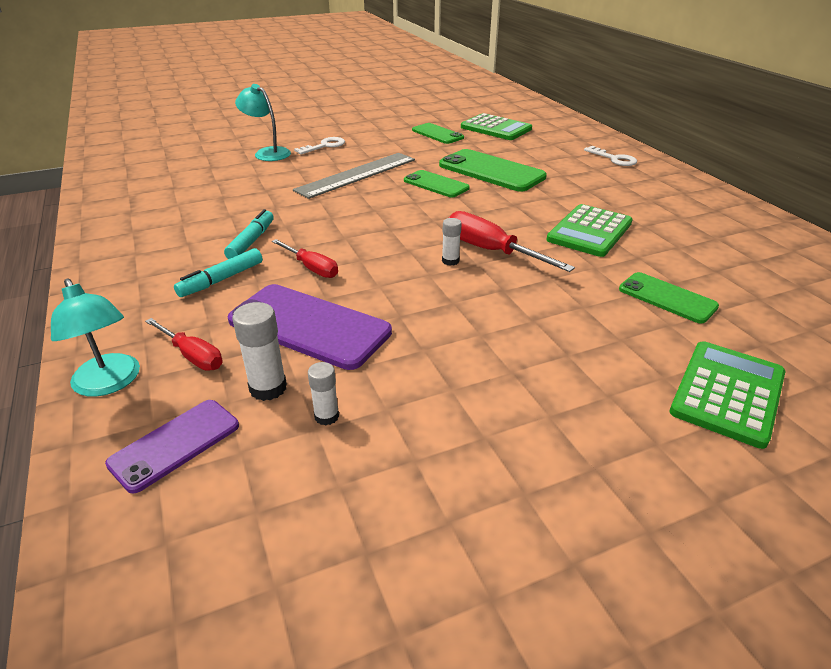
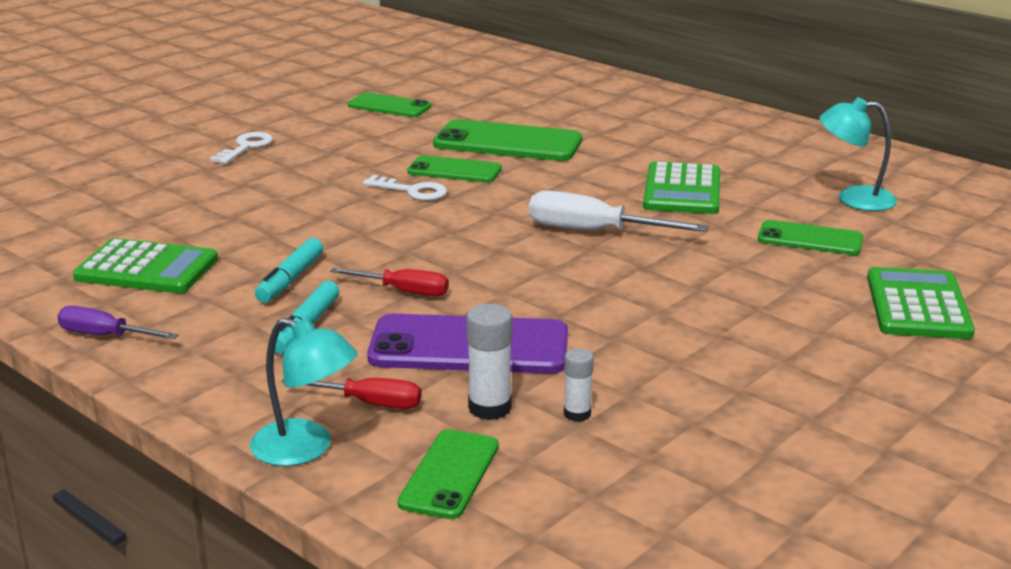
camera: 25 degrees left, 10 degrees down
(104, 255) = (105, 336): none -> purple screwdriver
(175, 444) = (450, 474): purple phone -> green phone
(251, 241) = (290, 279): turquoise marker -> turquoise marker turned 150 degrees counterclockwise
(267, 153) = (171, 170): turquoise lamp -> turquoise lamp (853, 198)
(357, 175) = (337, 177): grey ruler -> none
(450, 261) = (558, 251): white glue stick -> none
(491, 251) = (594, 231): red screwdriver -> white screwdriver
(496, 128) = (460, 86): green calculator -> green calculator (147, 268)
(614, 159) = (641, 103): white key -> white key (412, 191)

